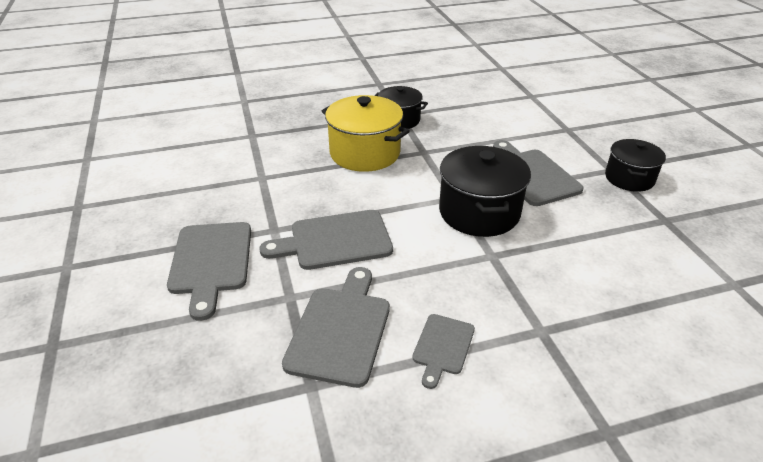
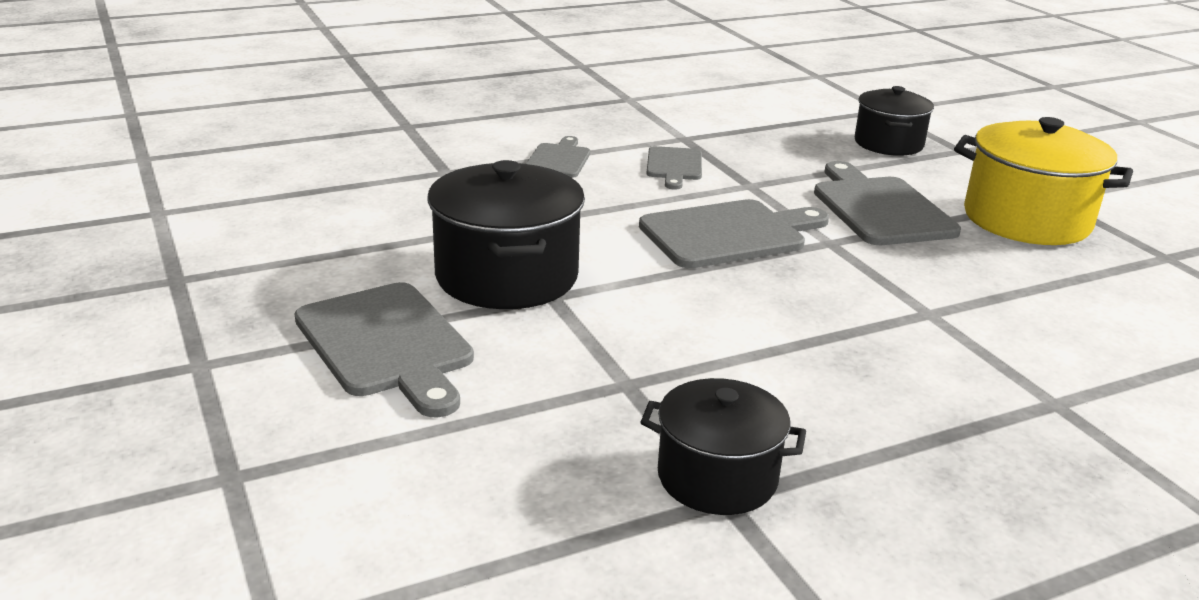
camera: 170 degrees right, 10 degrees down
(340, 330) = (674, 166): grey cutting board -> grey cutting board, size x0.57
(365, 153) = (760, 373): yellow pot -> yellow pot (1026, 220)
(629, 178) = (174, 348): black pot -> black pot (888, 143)

